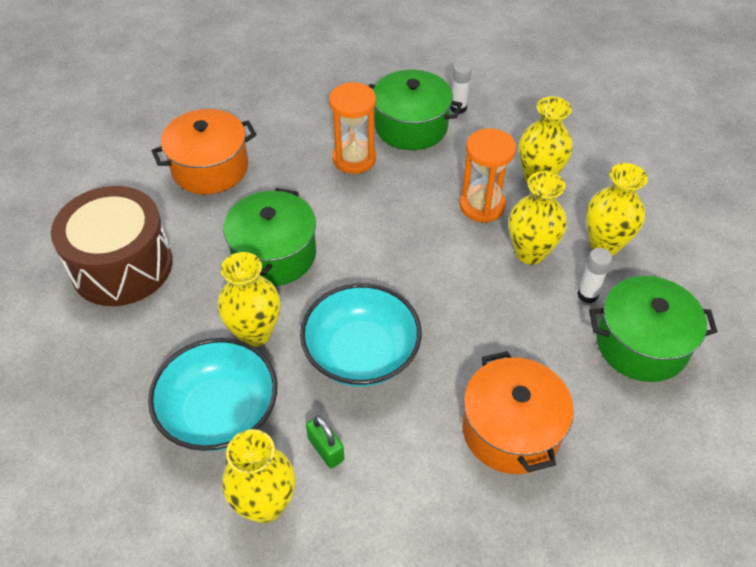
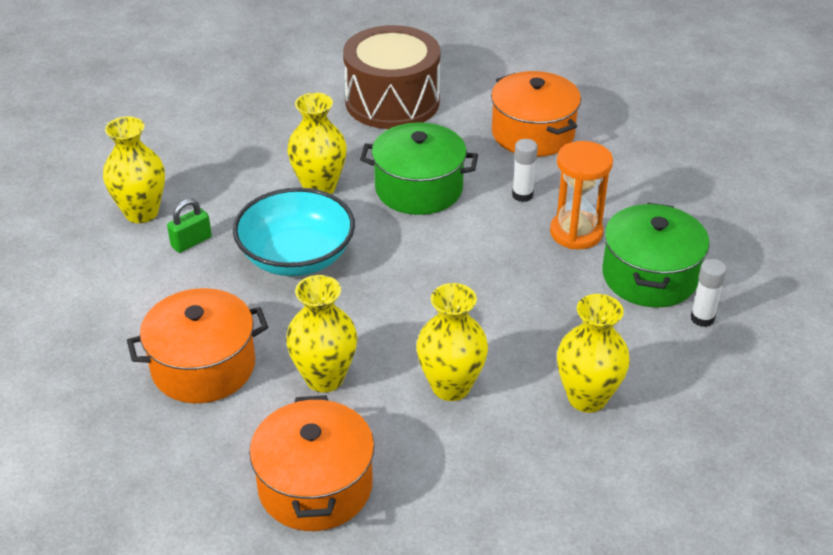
camera: 85 degrees right, 10 degrees down
(220, 412) = (232, 177): turquoise bowl -> none
(482, 206) = (522, 343): orange hourglass -> none
(587, 295) = (388, 438): white glue stick -> white glue stick (522, 195)
(605, 244) = (476, 461): yellow vase -> yellow vase (324, 378)
(641, 344) = (315, 486): green pot -> orange pot

